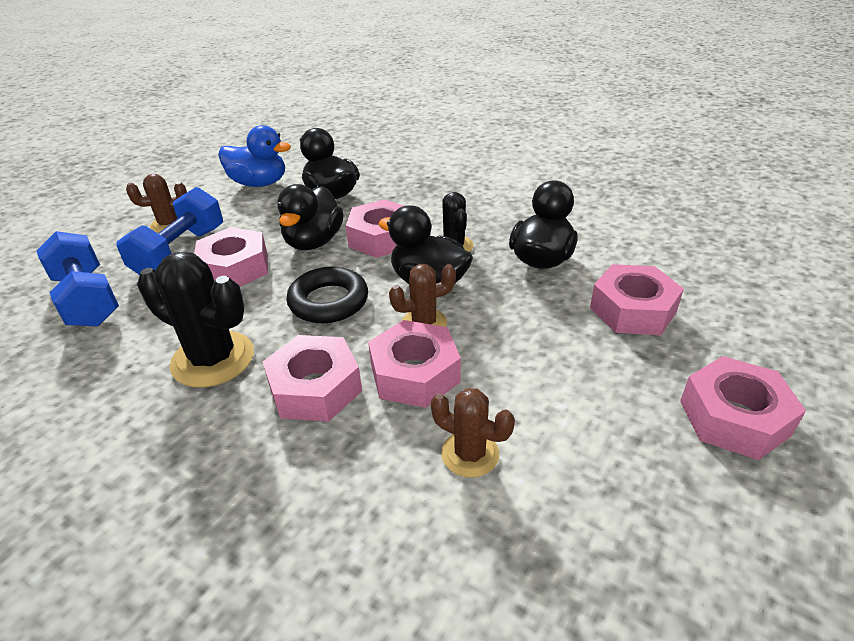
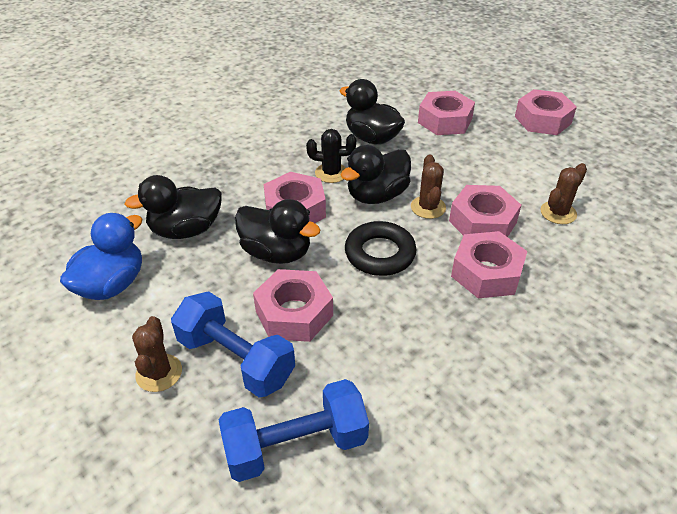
camera: 75 degrees left, 5 degrees up
(213, 359) = (436, 332): black cactus -> none

